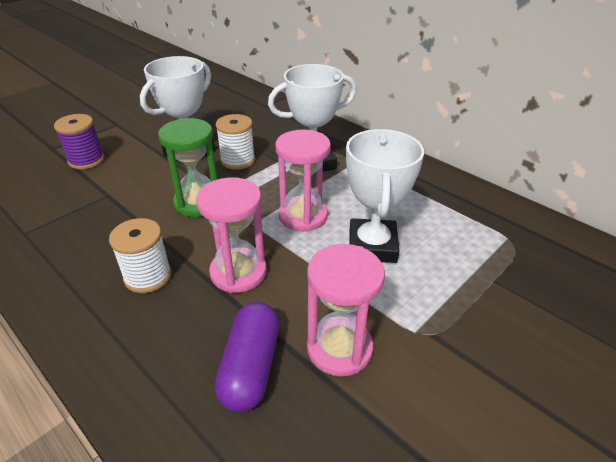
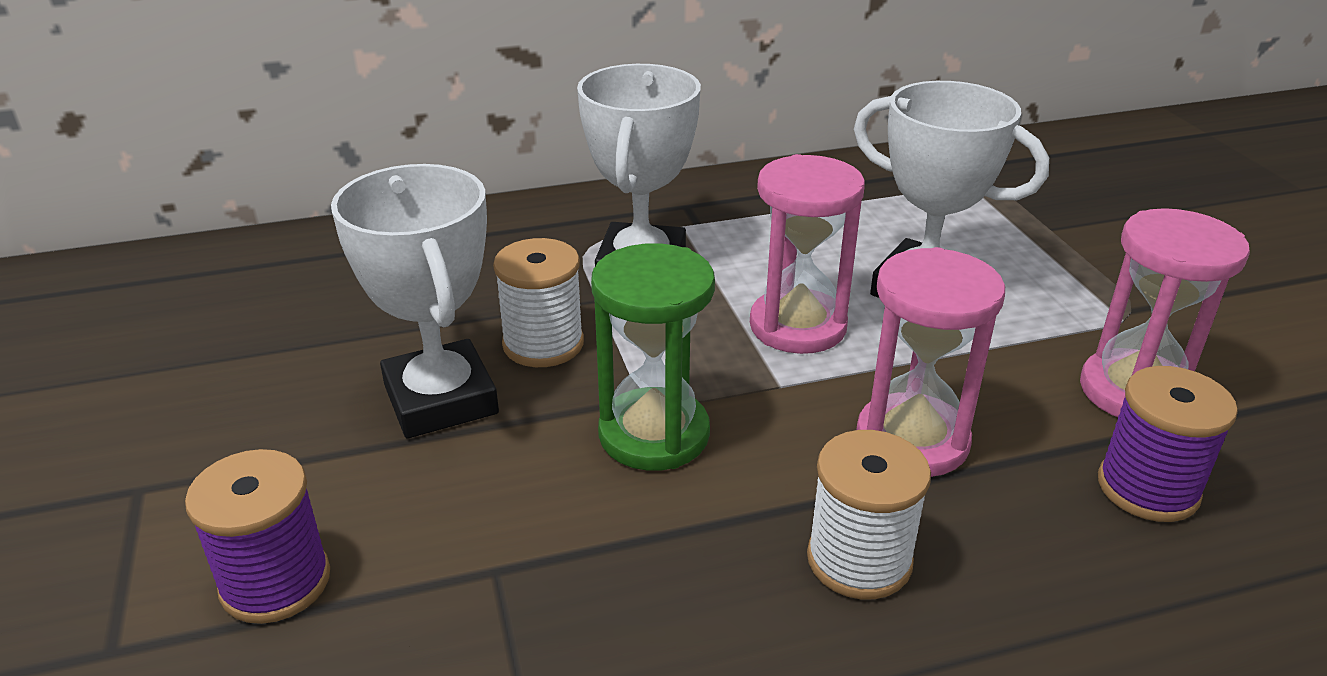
camera: 60 degrees left, 5 degrees down
(250, 367) = (1147, 488): purple capsule -> purple spool

